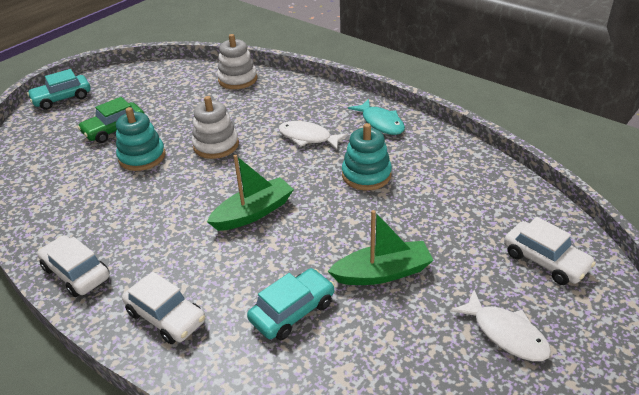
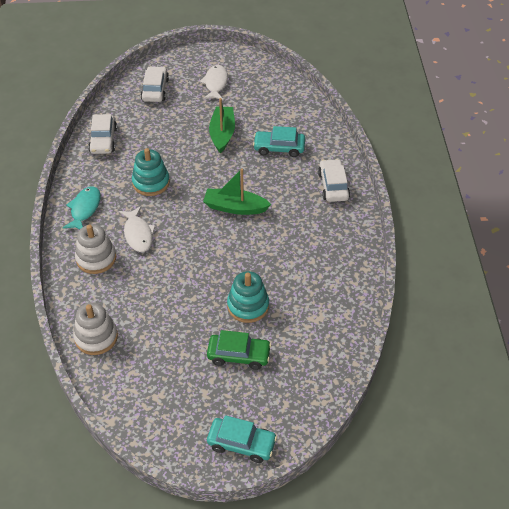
camera: 135 degrees left, 10 degrees up
(76, 273) = (356, 242): white car -> white car (103, 140)
(216, 145) = (194, 276): white stacking toy -> white stacking toy (96, 258)
(382, 273) = (222, 134): green boat -> green boat turned 60 degrees clockwise

